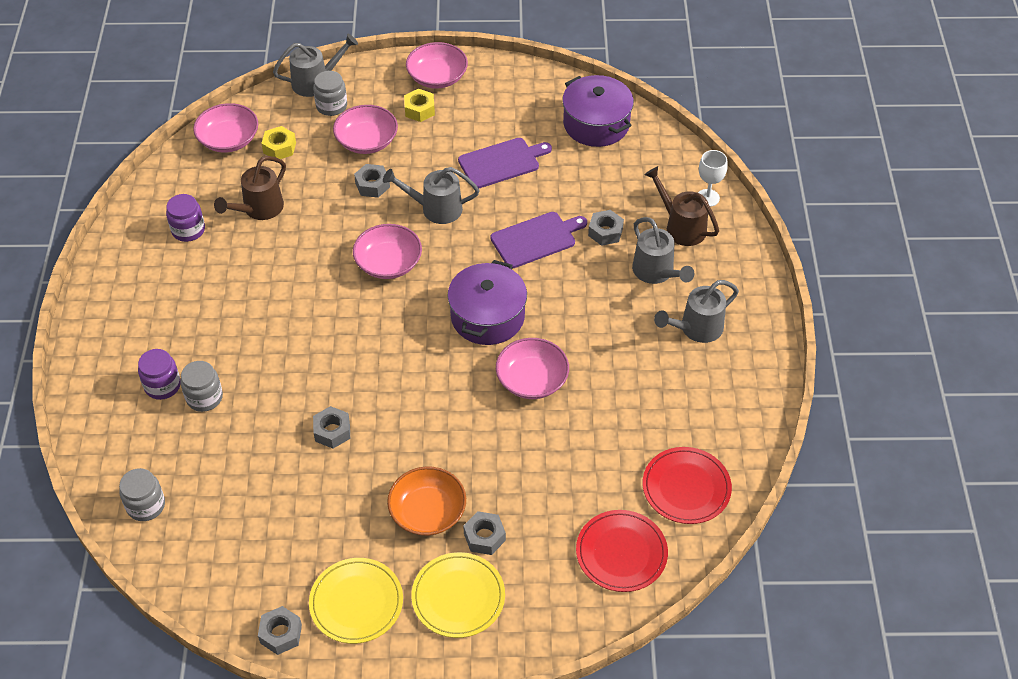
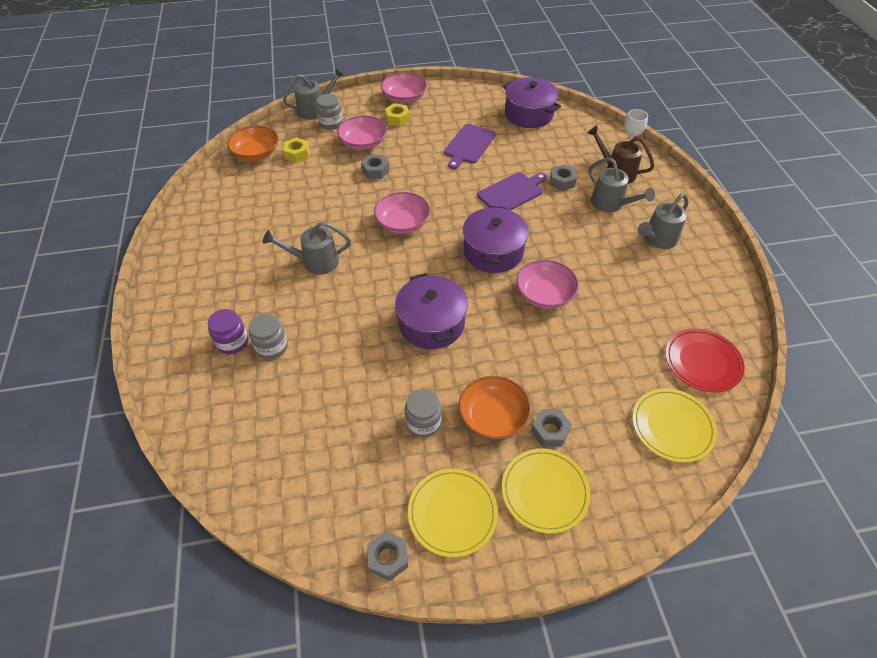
camera: 10 degrees left, 0 degrees up
(146, 505) = (233, 451): grey jar -> grey jar (423, 423)
(188, 230) = (235, 219): purple jar -> none
(229, 139) = (256, 153): pink bowl -> orange bowl
(258, 209) = (289, 198): brown watering can -> none
(332, 431) = (390, 359): grey nut -> none
(389, 396) = (431, 323): none -> purple pot
(435, 208) = (428, 181): grey watering can -> grey watering can (314, 262)
(501, 162) = (469, 145): purple cutting board -> purple cutting board turned 150 degrees clockwise
(621, 553) = (672, 426): red plate -> yellow plate

